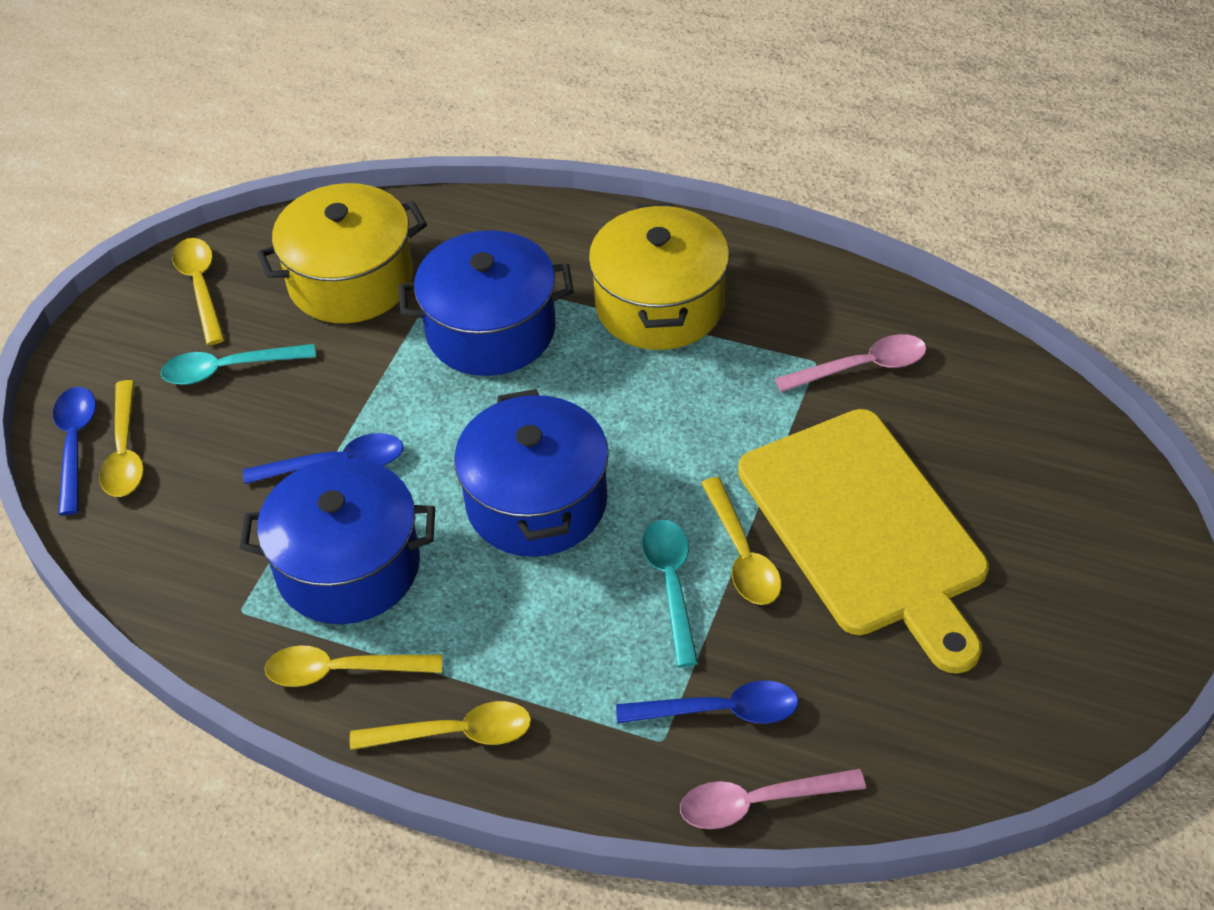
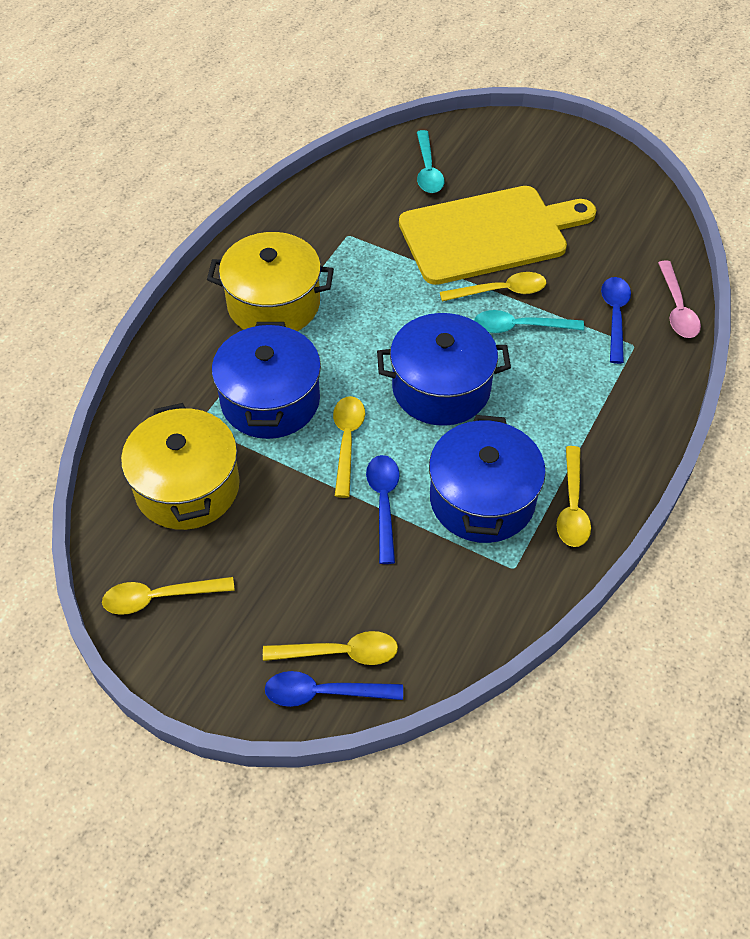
camera: 85 degrees left, 5 degrees up
(227, 369) = (265, 576): turquoise spoon -> turquoise spoon (428, 170)
(456, 733) = (625, 445): yellow spoon -> yellow spoon (347, 441)
(862, 367) = (358, 214): pink spoon -> none

